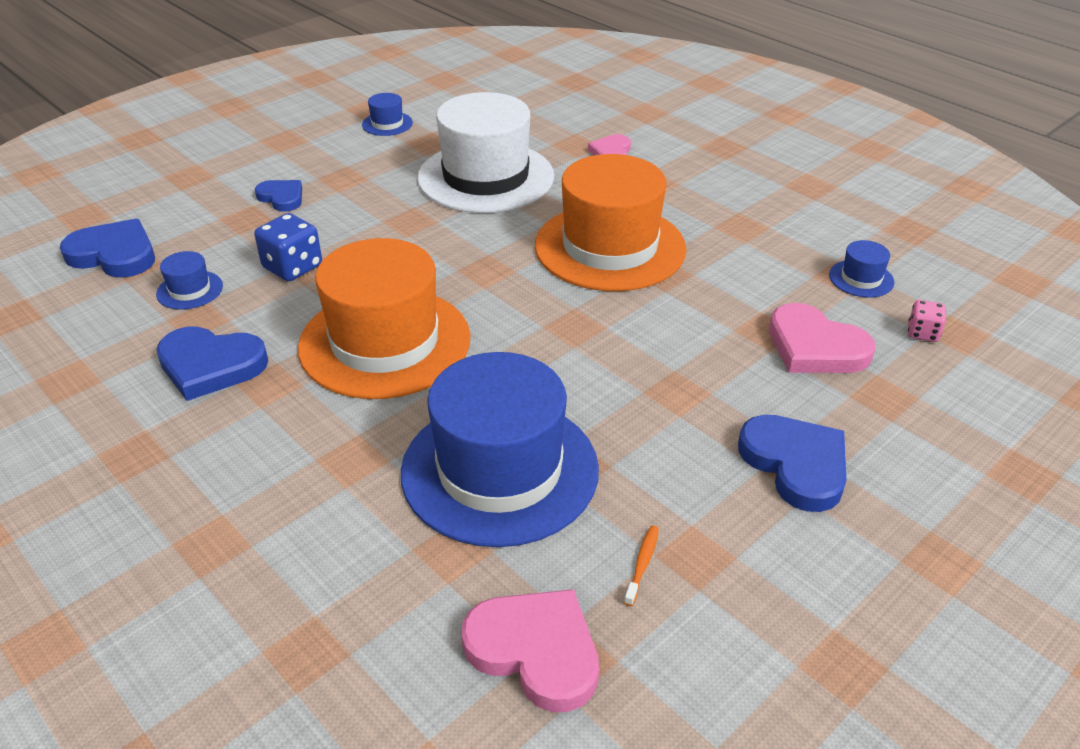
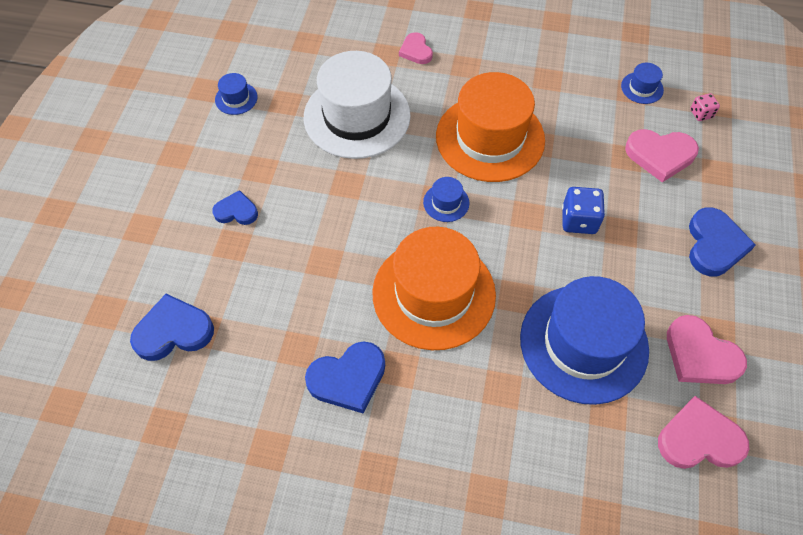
camera: 35 degrees left, 20 degrees up
(190, 290) = (264, 329): blue hat -> blue hat (446, 202)
(292, 267) = (312, 268): blue dice -> blue dice (579, 220)
(642, 564) = (700, 355): orange toothbrush -> pink heart
(796, 464) = (714, 245): blue heart -> blue heart turned 75 degrees clockwise

